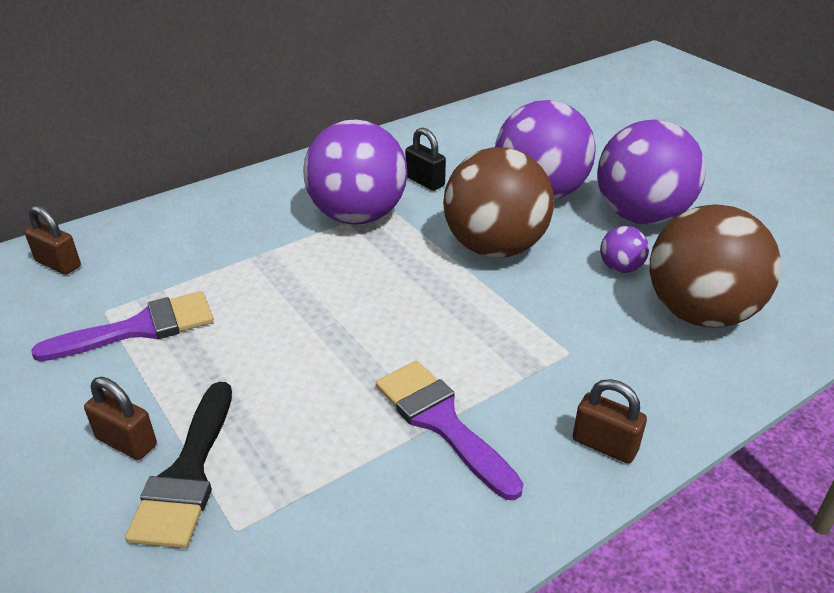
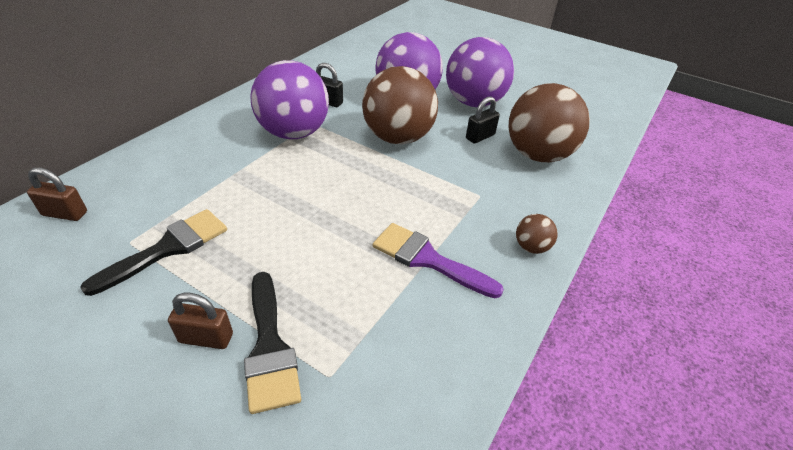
camera: 25 degrees left, 5 degrees up
(140, 328) = (168, 248): purple brush -> black brush
(604, 445) = (531, 247): brown padlock -> brown ball
(620, 268) = (480, 137): purple ball -> black padlock

